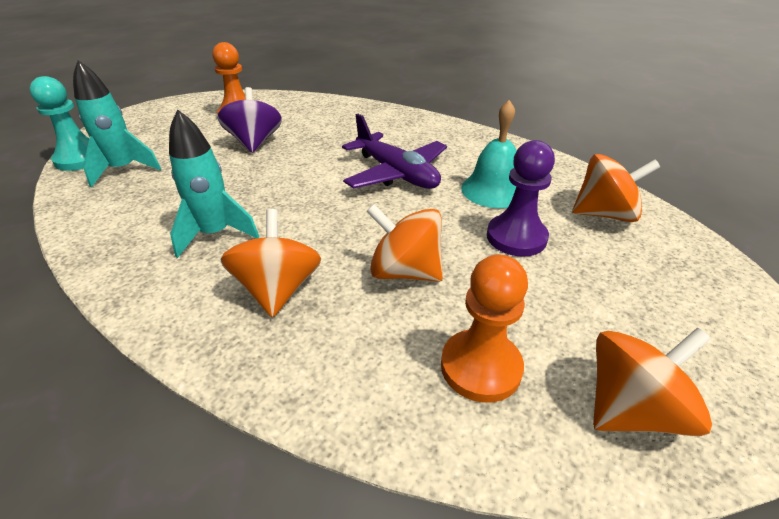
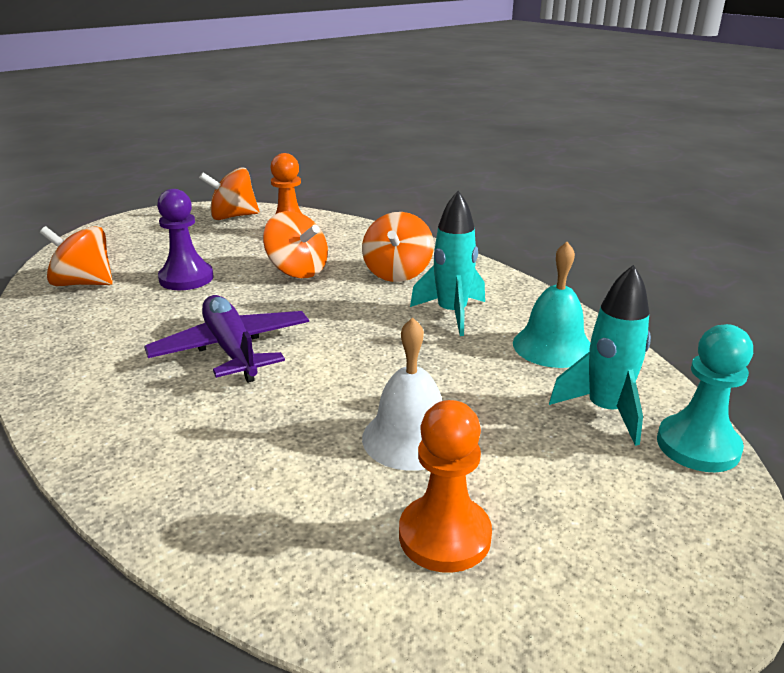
camera: 165 degrees left, 10 degrees down
(255, 142) = (410, 438): purple spinning top -> white bell
(493, 190) = (148, 316): turquoise bell -> turquoise bell (552, 346)

